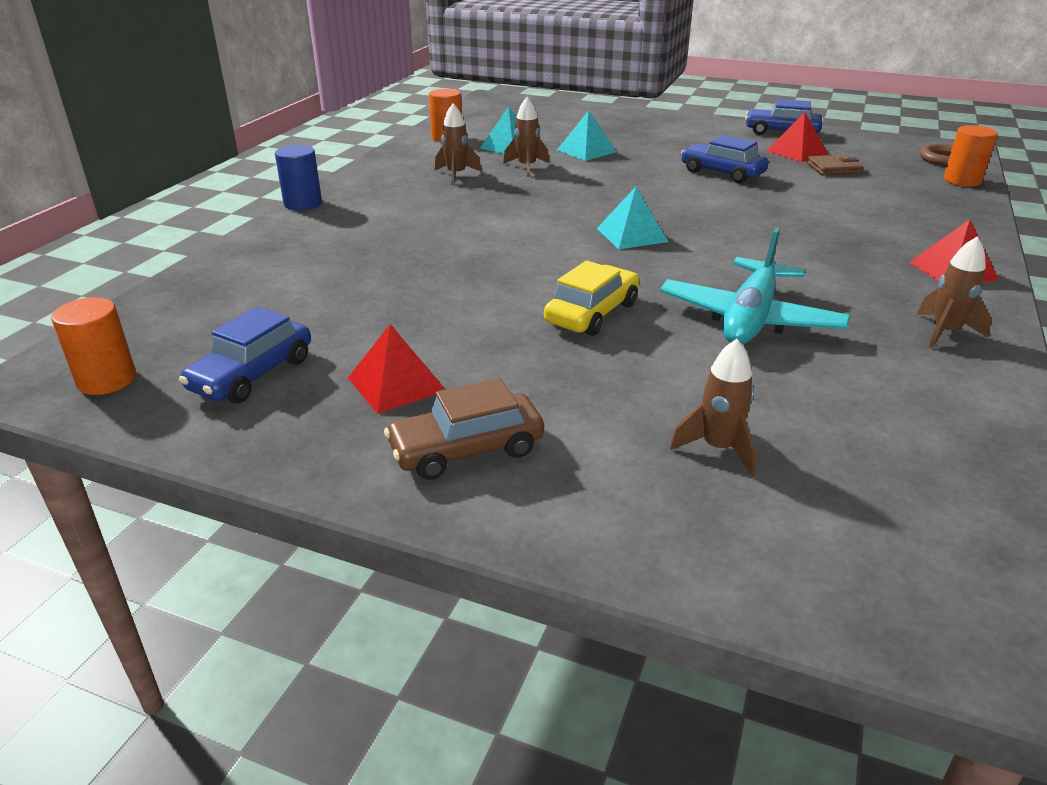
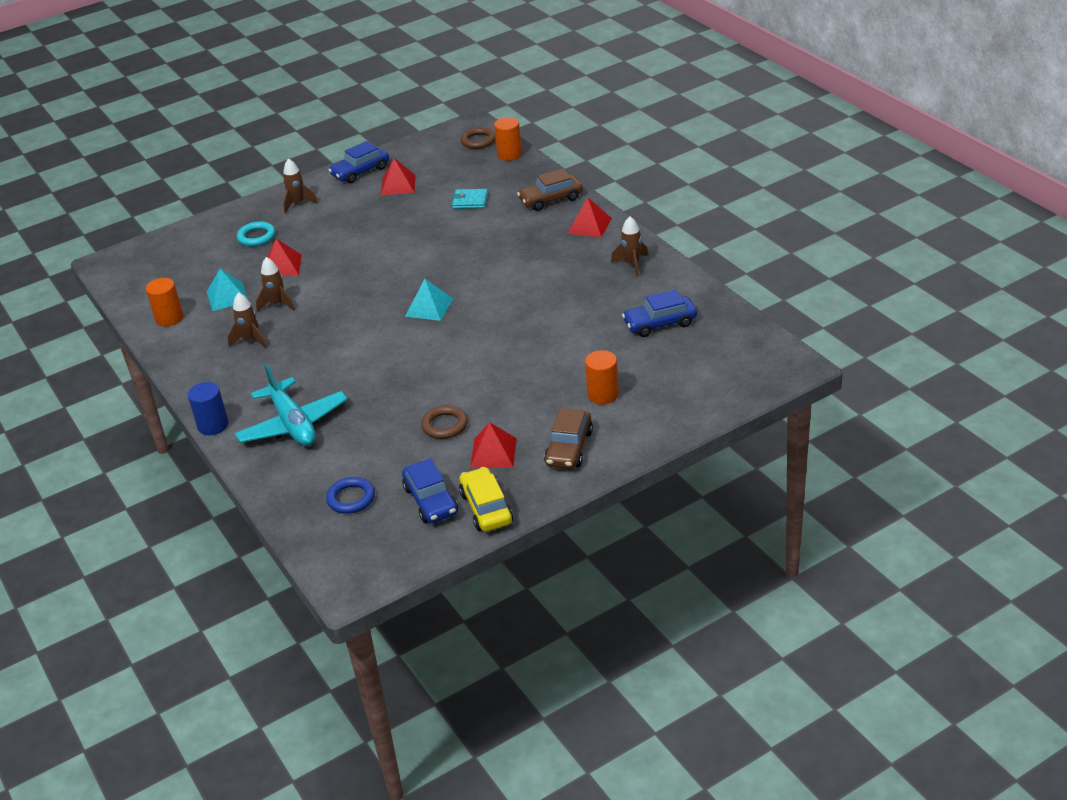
camera: 50 degrees left, 5 degrees up
(107, 380) = (379, 556): orange cylinder -> orange cylinder (603, 395)
(223, 317) = (351, 498): none -> blue ring
(422, 325) = (445, 425): none -> brown ring
(586, 151) = (282, 266): turquoise pyramid -> red pyramid
(592, 313) = (497, 362): yellow car -> yellow car (486, 508)
(611, 129) = (256, 237): none -> turquoise ring
(718, 448) = (640, 376): brown rocket -> brown rocket (298, 203)
(722, 173) = (390, 231): blue car -> blue car (660, 323)
(750, 319) = (559, 314): turquoise plane -> turquoise plane (293, 424)
(833, 168) = (438, 186): brown wallet -> none
(845, 190) = (470, 201): none -> turquoise wallet
(944, 229) = (551, 199): none -> brown car

